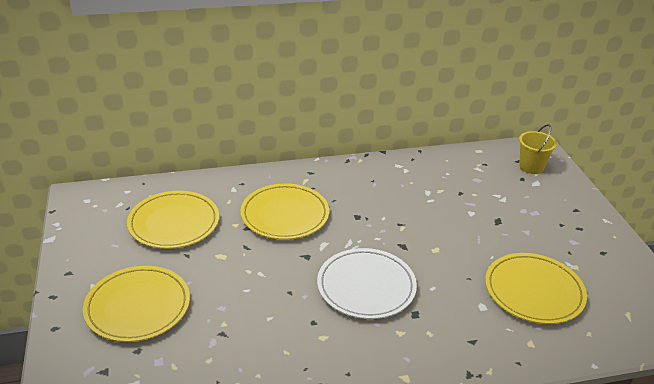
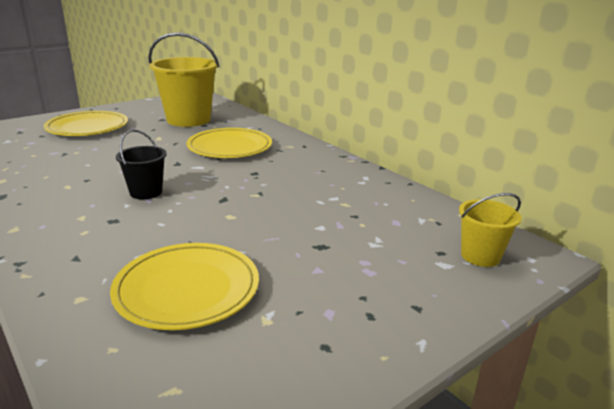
camera: 65 degrees right, 10 degrees down
(174, 223) = (188, 120): yellow plate -> yellow bucket
(366, 286) = (146, 192): white plate -> black bucket

